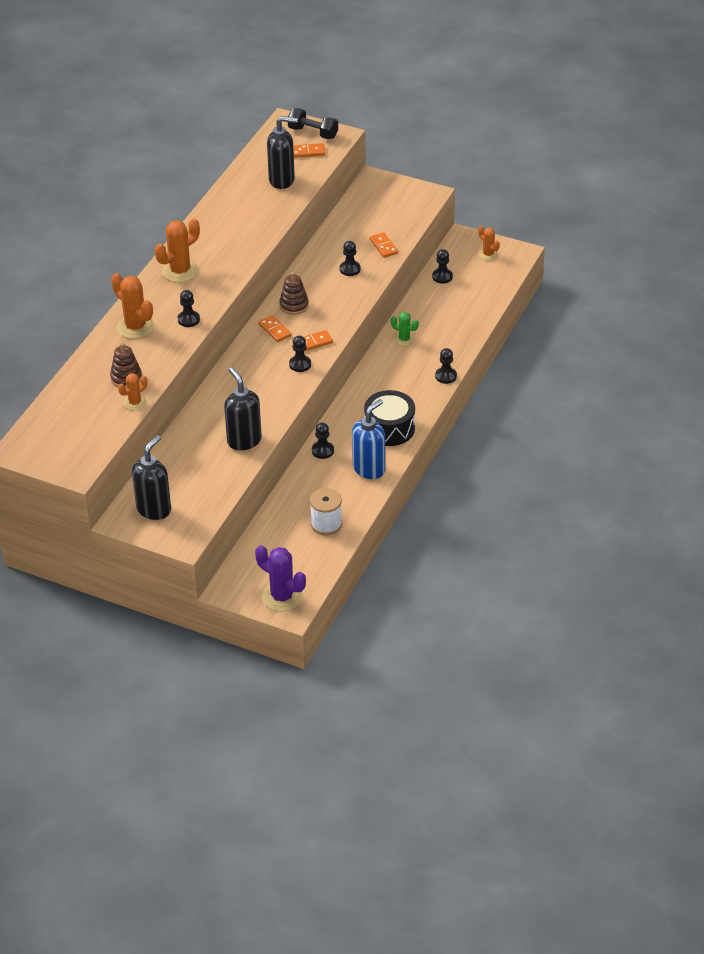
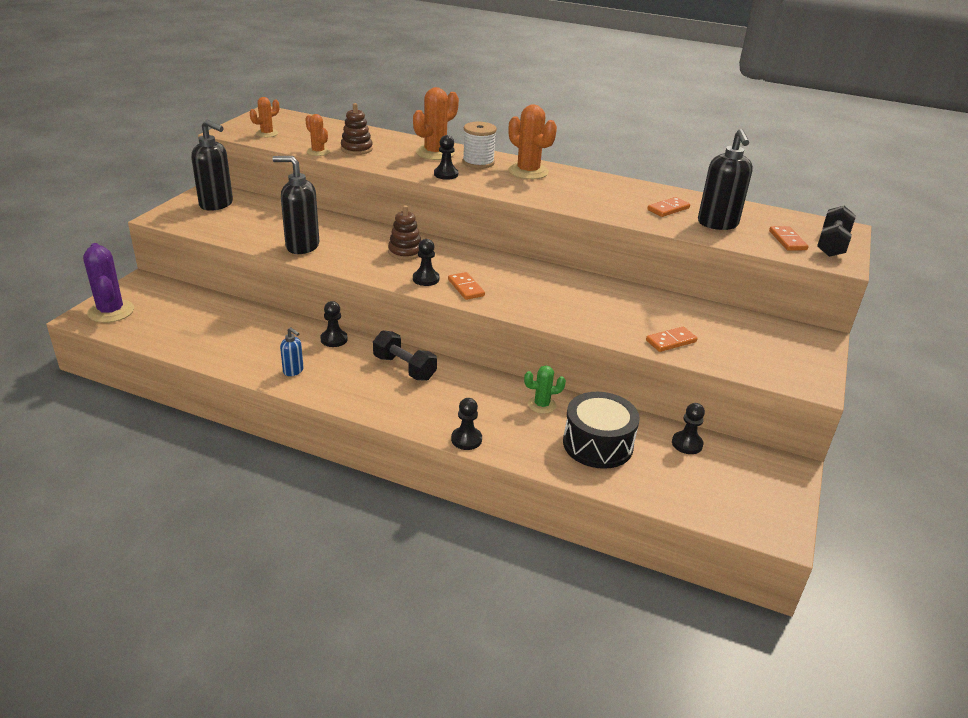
camera: 85 degrees right, 10 degrees down
(244, 440) = (302, 246): black soap dispenser -> black soap dispenser turned 135 degrees counterclockwise
(275, 330) = (488, 265): orange domino -> orange domino (668, 209)
(282, 597) = (111, 311): purple cactus -> purple cactus turned 60 degrees counterclockwise
(294, 305) = (534, 277): brown stacking toy -> brown stacking toy (405, 252)
(326, 524) = (210, 340): white spool -> white spool (478, 162)
(350, 269) = (614, 315): black pawn -> none
(361, 409) = (404, 368): none -> black dumbbell
(369, 469) = (293, 371): blue soap dispenser -> blue soap dispenser, size x0.50
(389, 428) = (365, 388): black drum -> black drum (598, 444)
(404, 339) = (542, 405): green cactus -> green cactus turned 60 degrees clockwise
(488, 254) = (759, 494): orange cactus -> orange cactus (267, 133)

